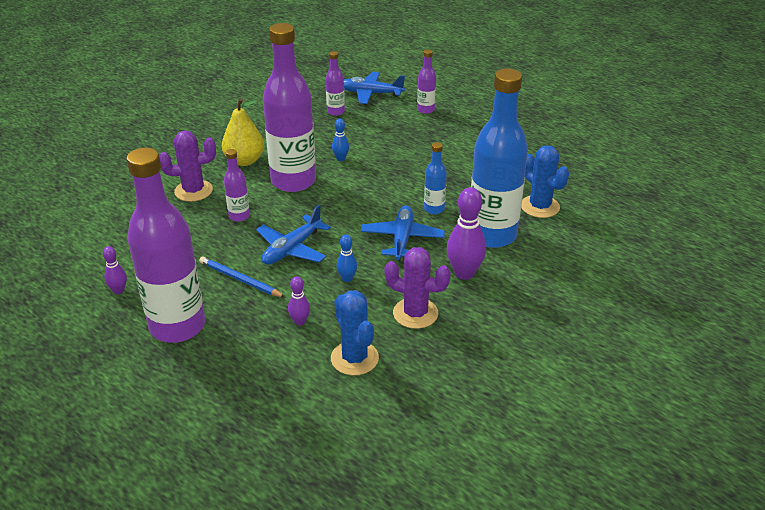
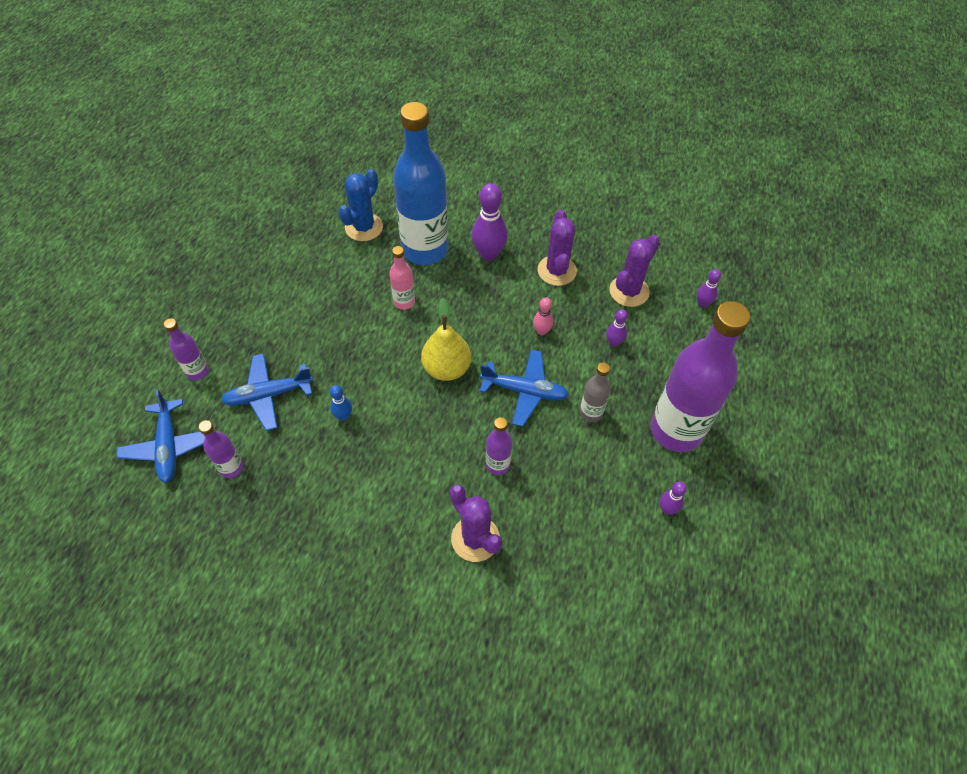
camera: 115 degrees left, 20 degrees up
(240, 279) = (591, 413): blue pencil -> grey bottle
(244, 161) = (389, 516): yellow pear -> yellow pear (446, 368)
(293, 181) = (409, 443): purple bottle -> none
(298, 414) = (702, 303): none -> purple bowling pin
(347, 278) = (541, 331): blue bowling pin -> pink bowling pin
(354, 358) = (629, 291): blue cactus -> purple cactus
(402, 239) = (464, 311): blue plane -> blue plane (268, 395)
(434, 209) = (404, 302): blue bottle -> pink bottle

